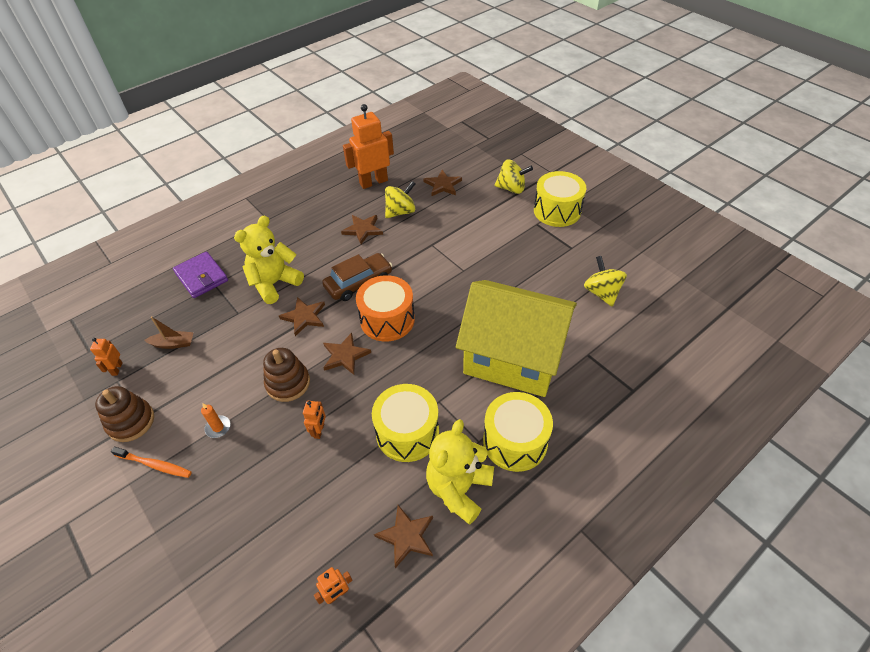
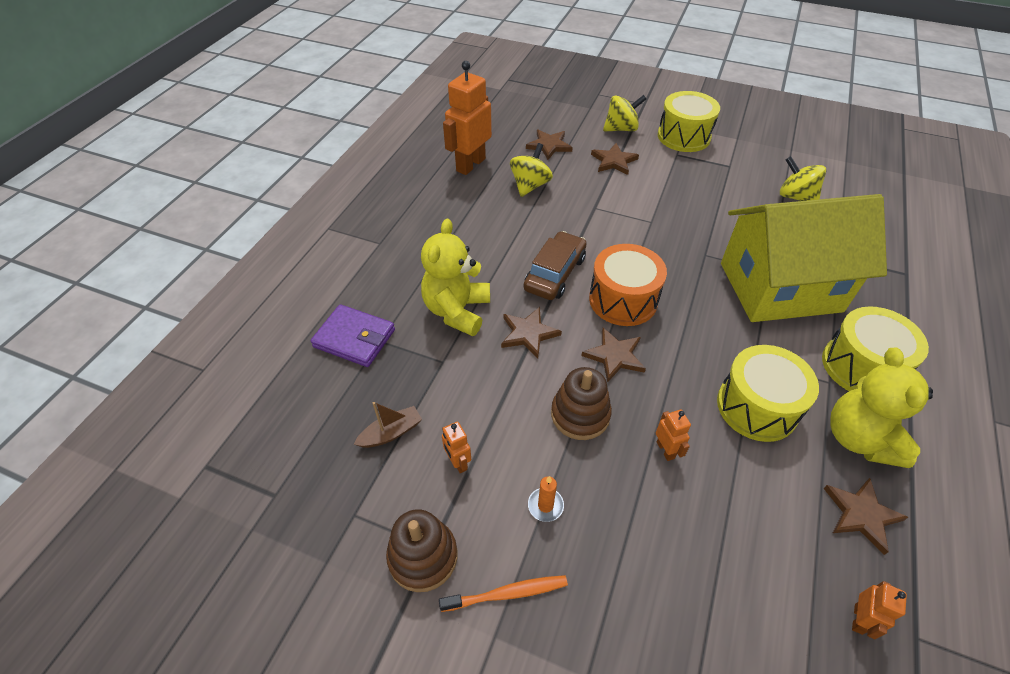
camera: 30 degrees left, 0 degrees up
(117, 369) = (339, 499): orange robot -> orange robot (458, 462)
(363, 230) = (506, 217): brown star -> brown star (614, 161)

